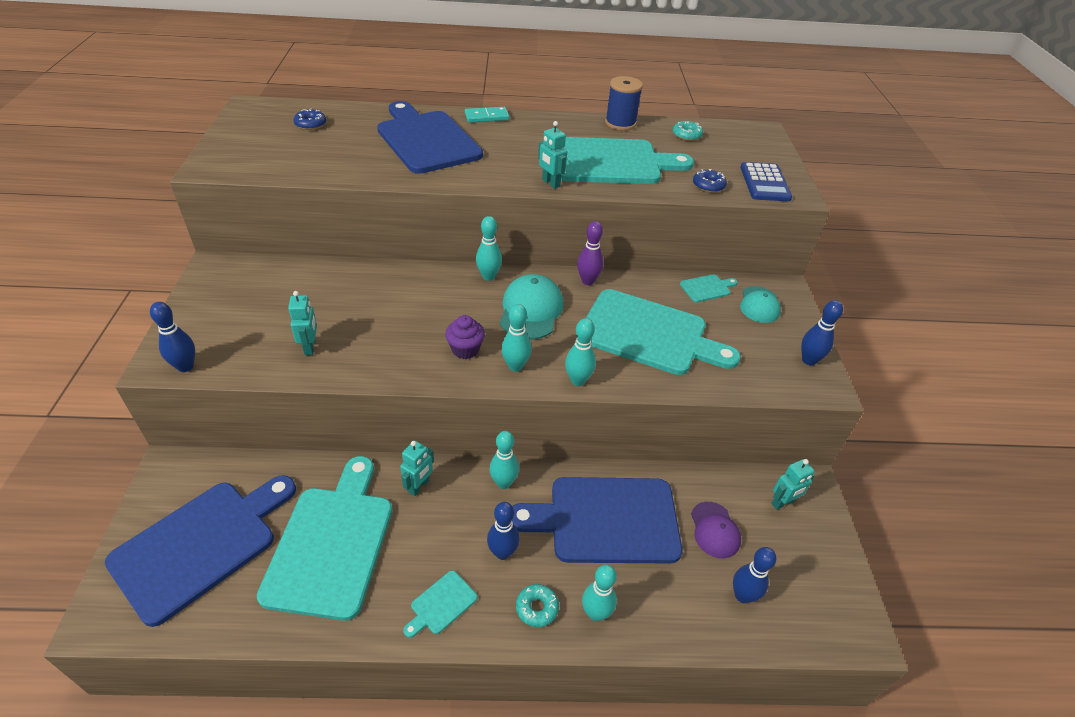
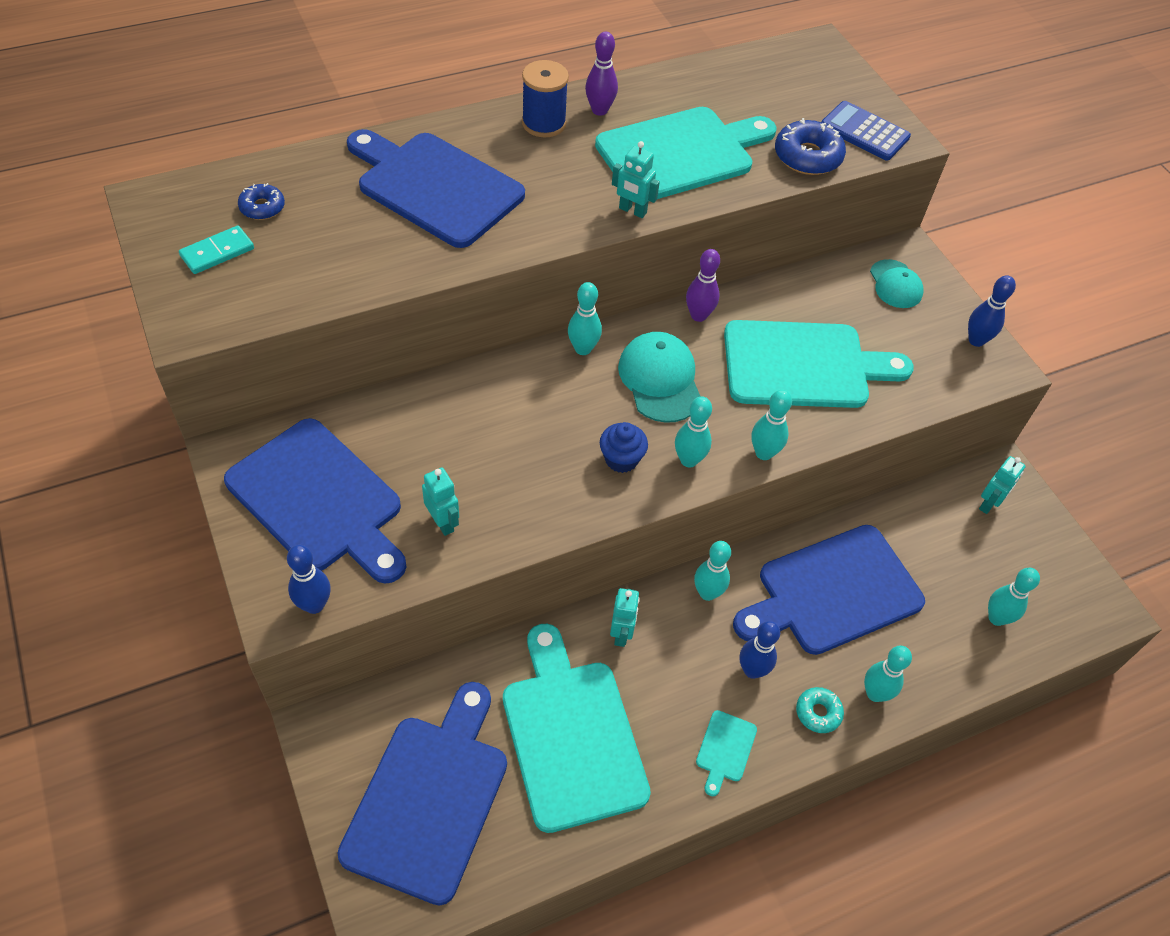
camera: 25 degrees left, 10 degrees up
(243, 308) = (319, 500): none -> blue cutting board
(465, 350) = (621, 459): purple cupcake -> blue cupcake
(486, 117) = (482, 122): turquoise domino -> turquoise domino (217, 252)
(571, 128) = (599, 110): none -> purple bowling pin
(620, 123) = (652, 82): blue spool -> blue spool (544, 123)
(686, 135) = (740, 80): turquoise donut -> none
(707, 288) = (831, 280): turquoise cutting board -> none
(708, 186) = (807, 156): blue donut -> blue donut, size x1.68
(715, 530) = (940, 560): purple cap -> none
(742, 595) = (996, 618): blue bowling pin -> turquoise bowling pin
(765, 183) = (864, 132): blue calculator -> blue calculator turned 150 degrees clockwise

